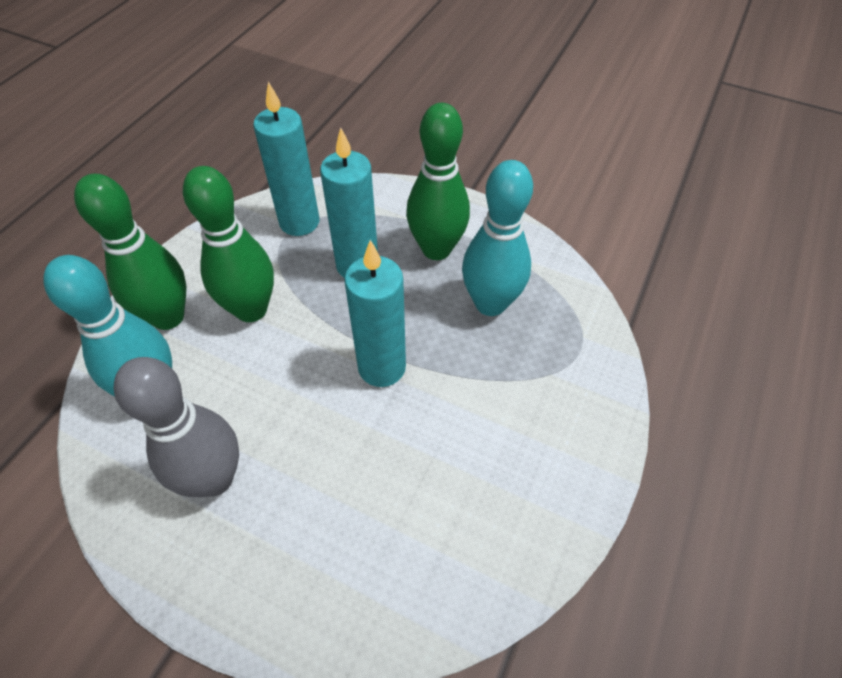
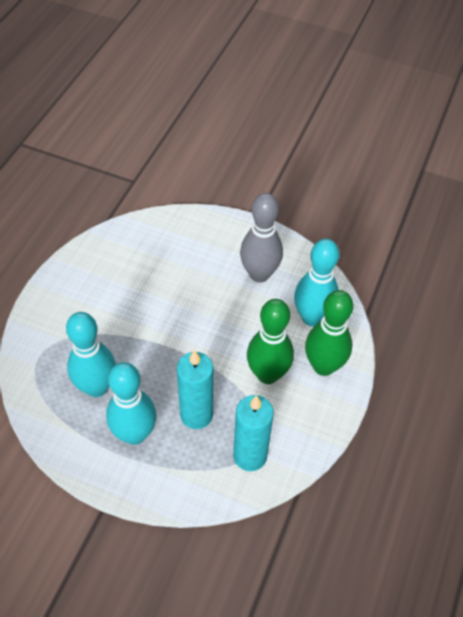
camera: 175 degrees right, 0 degrees up
(382, 367) = (172, 338): turquoise candle -> none
(436, 249) = (134, 434): green bowling pin -> turquoise bowling pin

